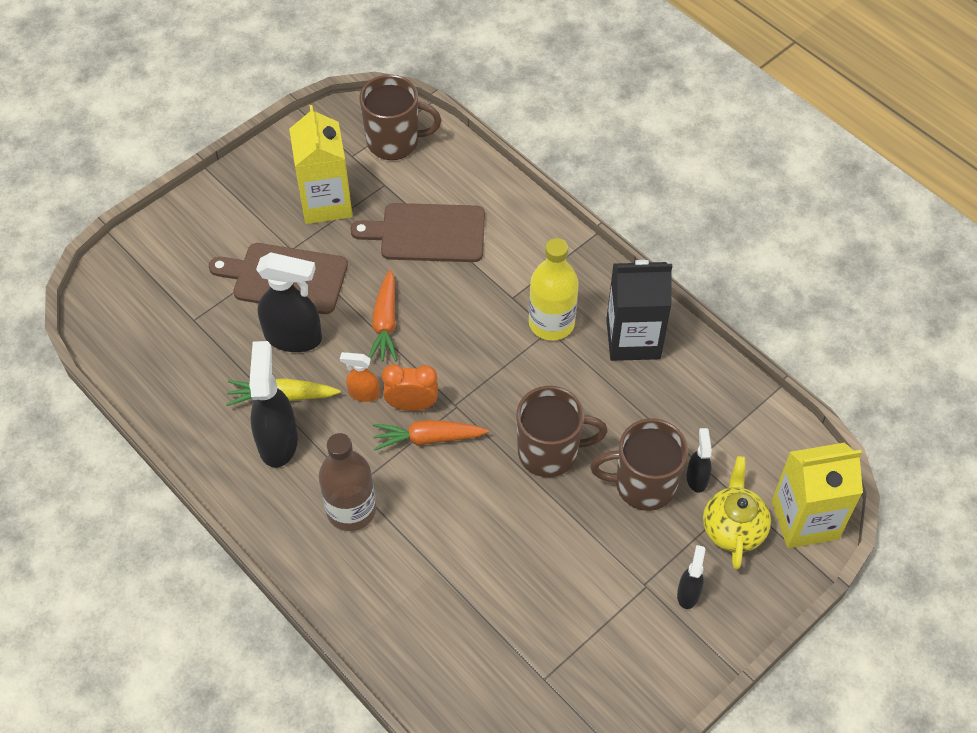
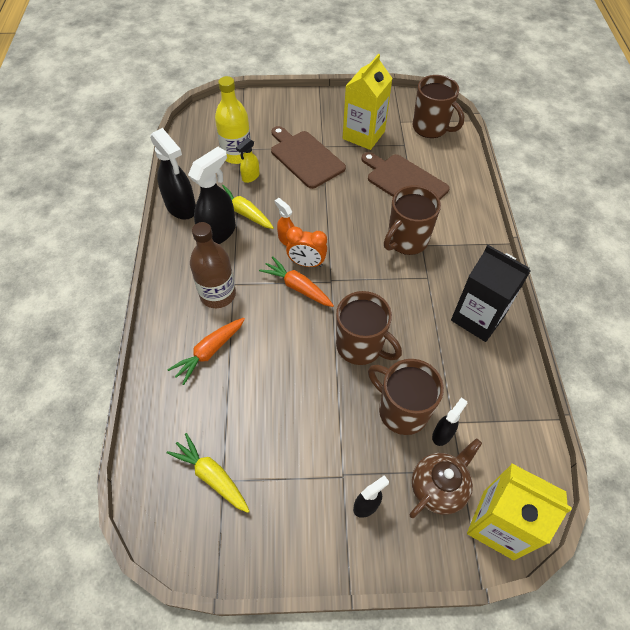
camera: 40 degrees right, 0 degrees up
(244, 347) = (250, 177): none -> yellow spray bottle
(294, 338) = (280, 188): black spray bottle -> black spray bottle (181, 207)
(385, 323) = (335, 212): orange carrot -> orange carrot (209, 352)
(412, 405) = (306, 263): orange clock -> orange clock turned 150 degrees clockwise
(492, 303) = (406, 240): none -> brown mug
(529, 684) = (211, 476): none -> yellow carrot
(551, 323) = (432, 274): yellow bottle -> yellow bottle (236, 155)
(733, 528) = (438, 487): yellow teapot -> brown teapot

